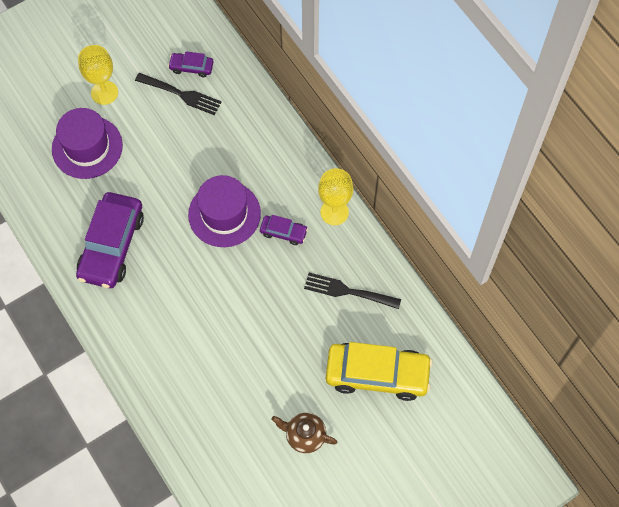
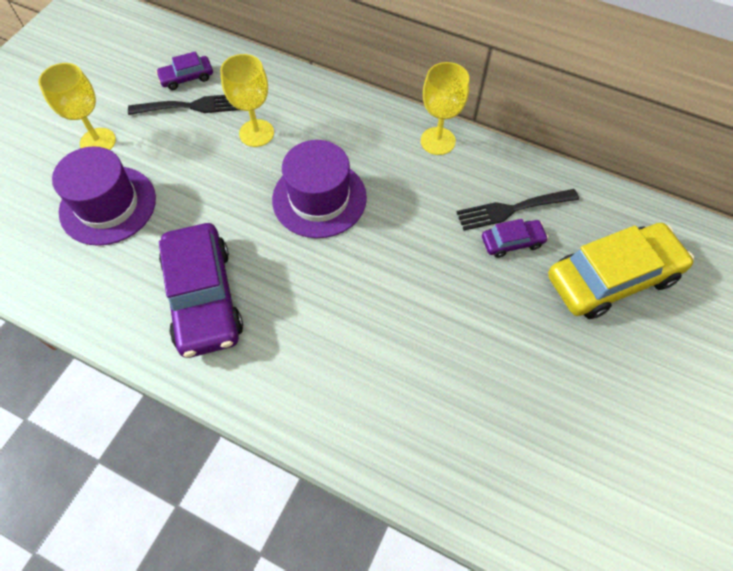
camera: 30 degrees left, 5 degrees down
(213, 140) = (256, 133): none -> yellow goblet
(283, 232) = (398, 185): purple car -> purple car (512, 242)
(304, 435) = (591, 393): brown teapot -> none

